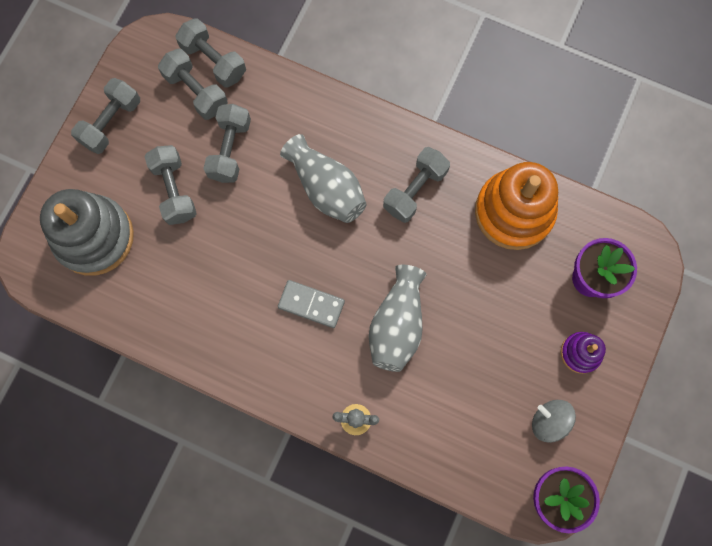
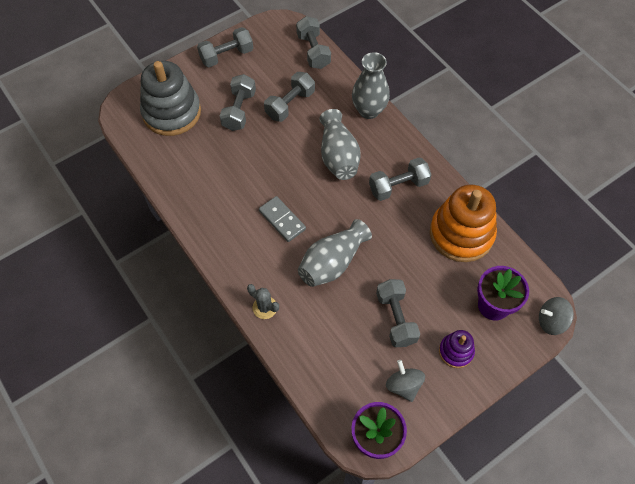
camera: 30 degrees right, 15 degrees down
(196, 91) = (290, 63): grey dumbbell -> grey dumbbell (396, 318)
(327, 109) = (369, 110): none -> grey vase
(656, 263) = (551, 321): none -> grey spinning top

